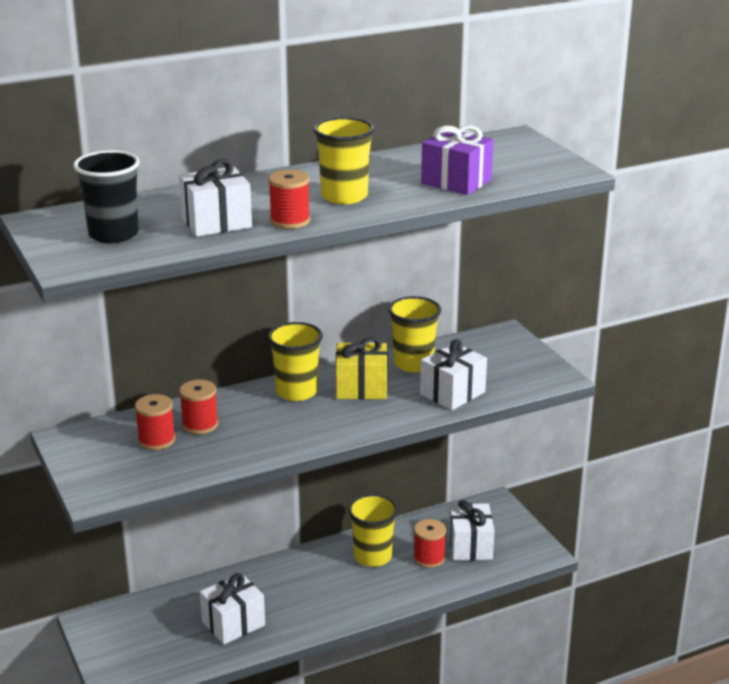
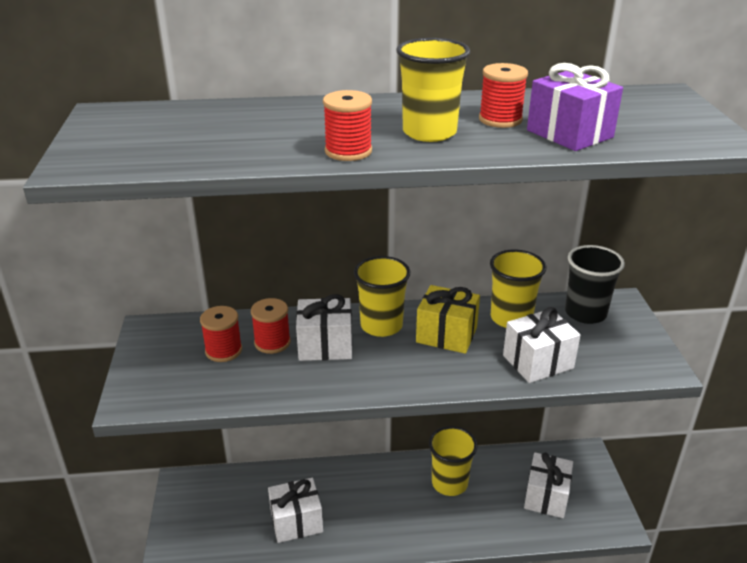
camera: 20 degrees right, 5 degrees up
(113, 234) = (155, 138): black cup -> black cup (585, 313)
(216, 222) = (269, 141): white gift -> white gift (325, 345)
(429, 558) = (502, 499): red spool -> red spool (500, 120)

